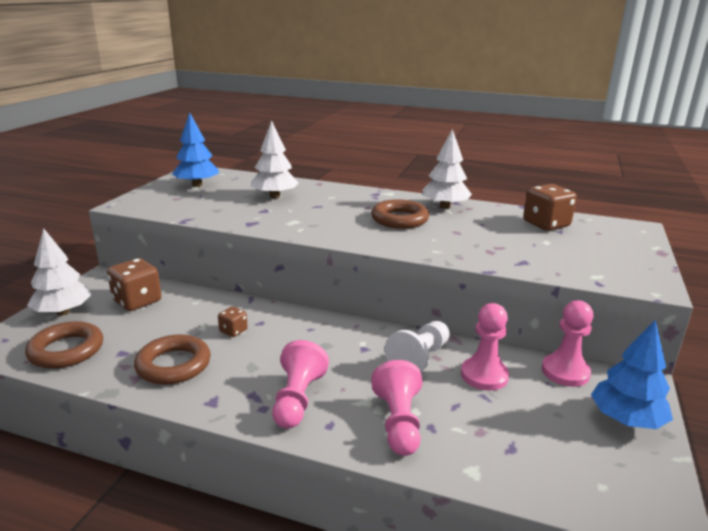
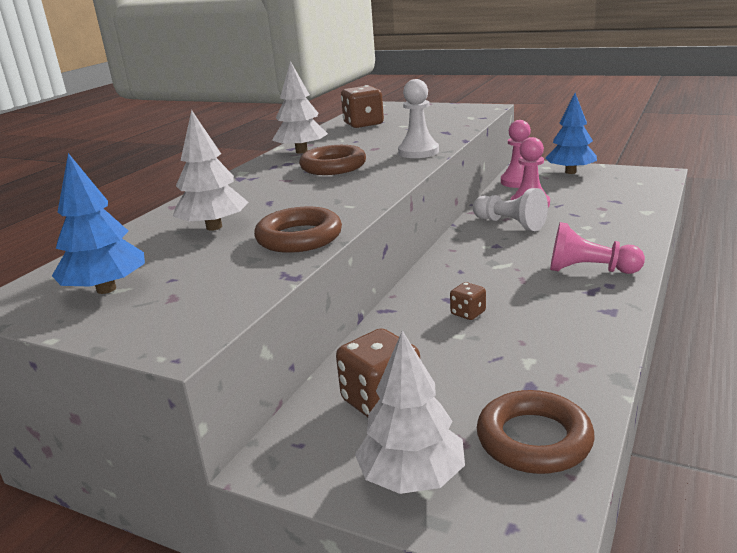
camera: 80 degrees left, 0 degrees up
(173, 365) = (550, 342): brown ring -> brown ring (299, 237)
(398, 422) = (604, 232): pink pawn -> none
(442, 250) = (418, 152): none -> white pawn

